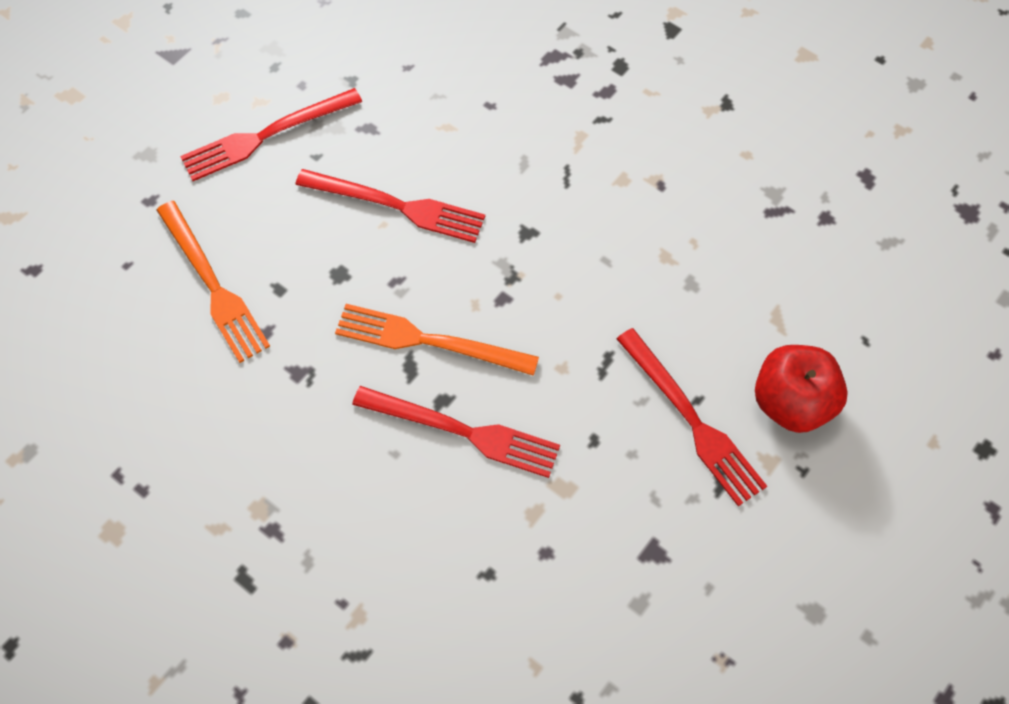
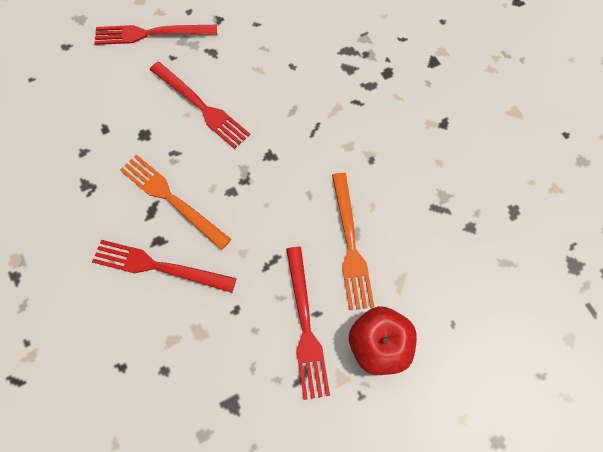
camera: 25 degrees right, 5 degrees up
(213, 285) = (69, 111): orange fork -> orange fork (350, 244)
(463, 432) = (159, 266): red fork -> red fork turned 150 degrees clockwise

